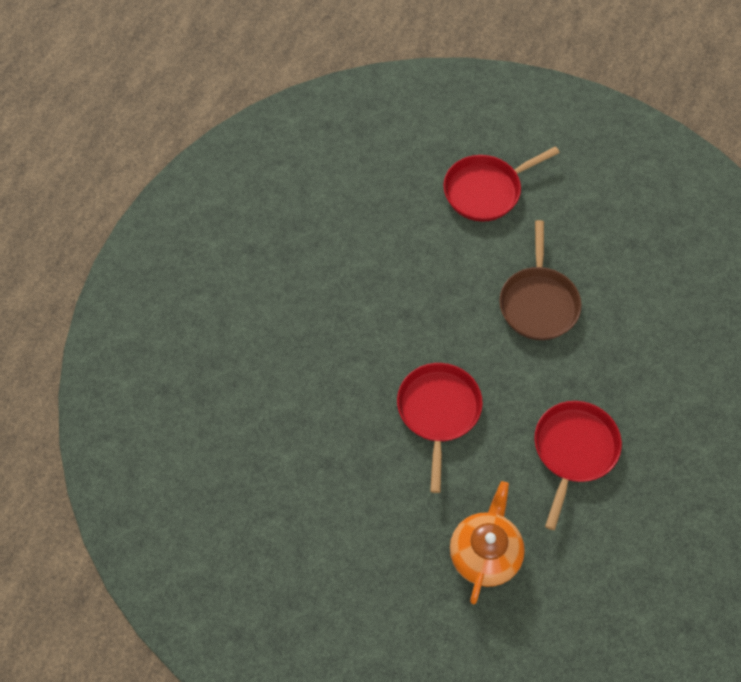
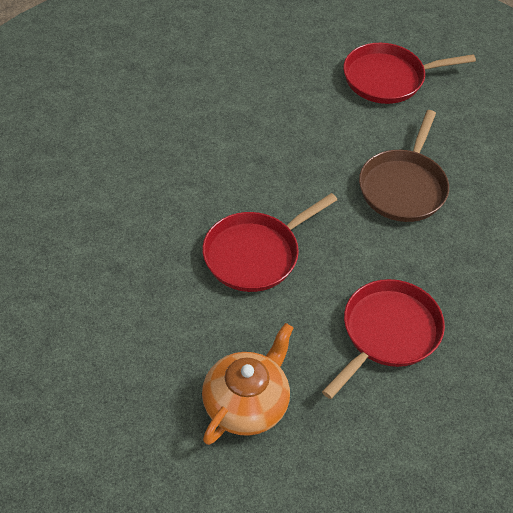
camera: 15 degrees right, 10 degrees down
(438, 411) = (255, 254): red pan -> red pan turned 150 degrees counterclockwise

